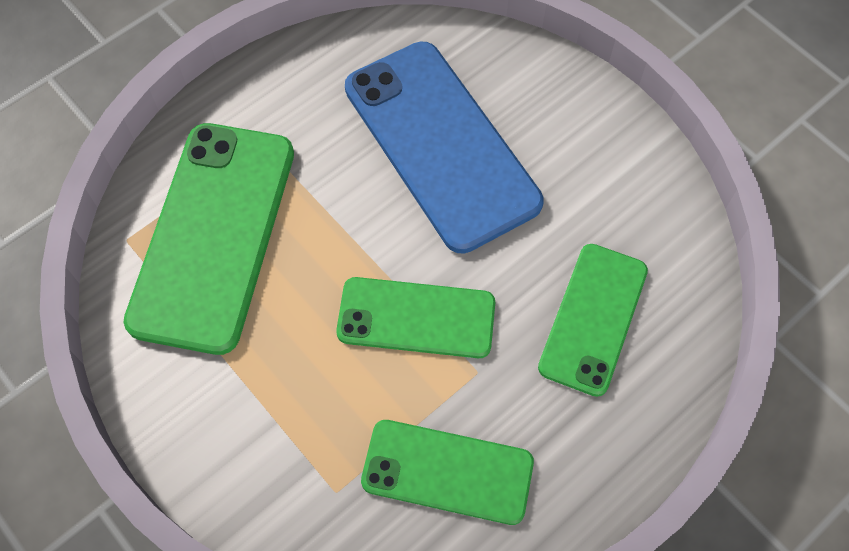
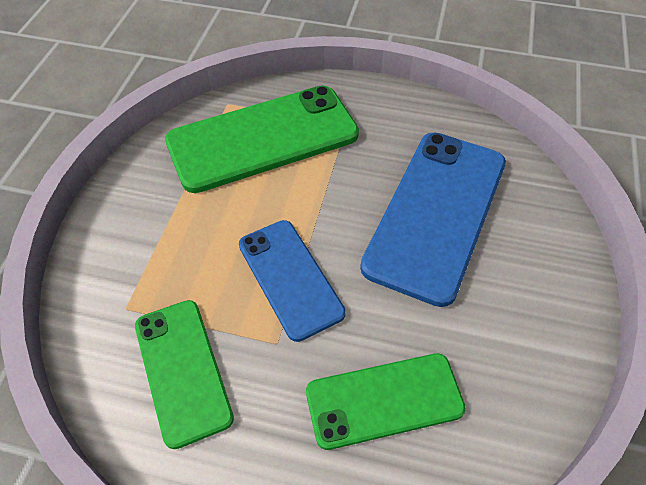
camera: 55 degrees right, 10 degrees down
(416, 318) = (290, 278): green phone -> blue phone

